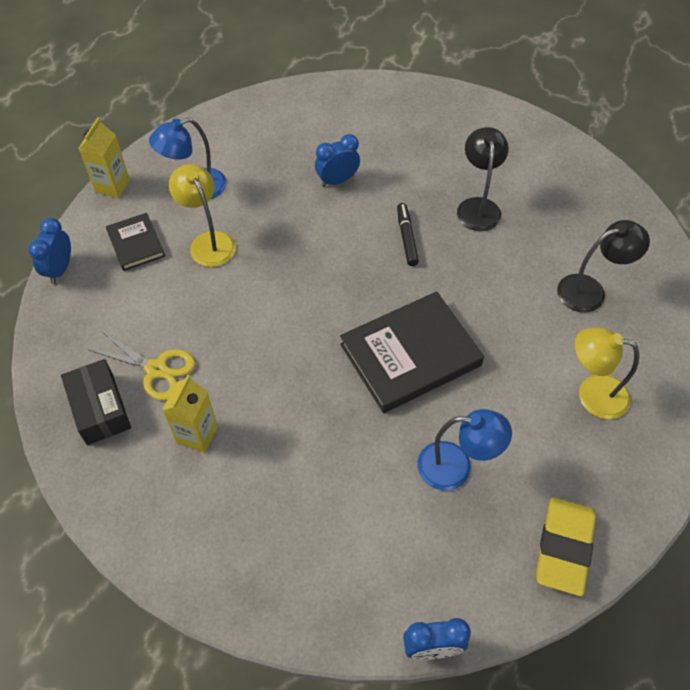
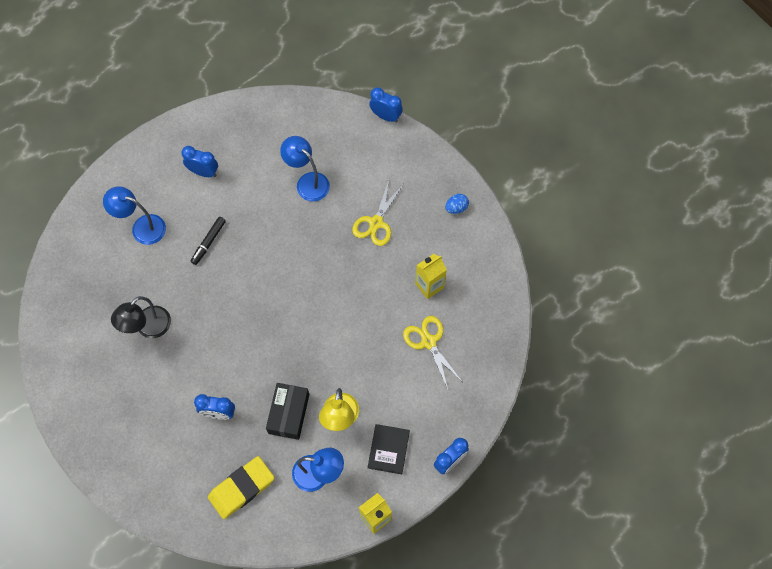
camera: 145 degrees left, 10 degrees up
(100, 409) = (475, 337): black box -> black box (288, 414)
(226, 566) = (456, 208): none -> blue egg
(323, 471) = (376, 223): none -> yellow scissors
(406, 238) = (213, 335): black marker -> black marker (208, 242)
(410, 355) = (278, 256): black book -> none
(564, 547) = (290, 116): yellow eraser -> yellow eraser (241, 488)
(590, 291) = (142, 227): black lamp -> blue lamp
(592, 394) = (203, 172): yellow lamp -> blue clock

